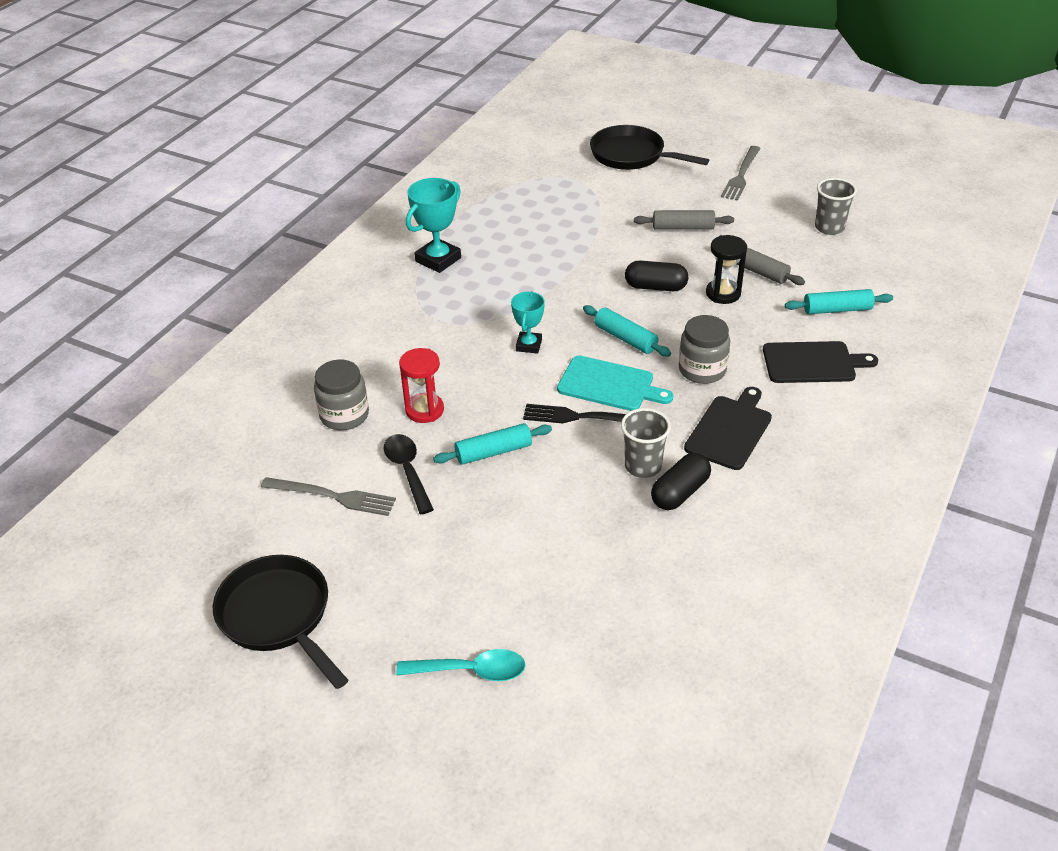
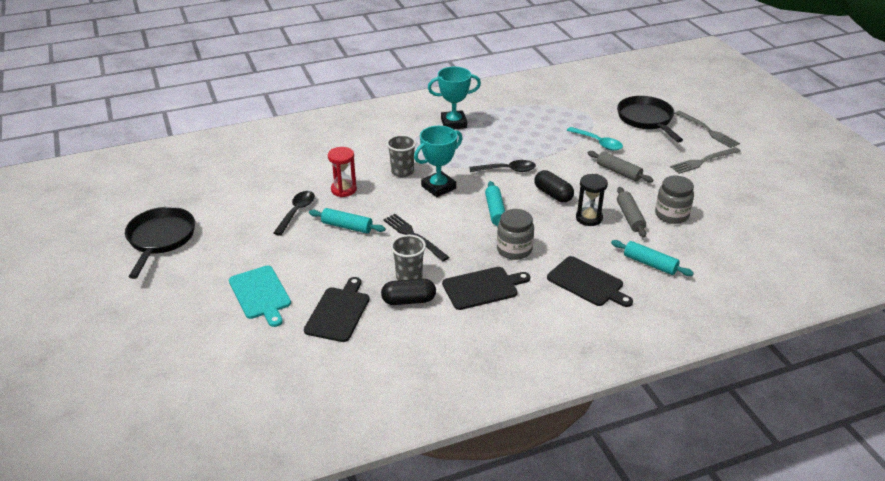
camera: 40 degrees right, 5 degrees down
(332, 496) = (250, 204): grey fork -> grey fork (707, 130)
(344, 415) = (305, 172): grey jar -> grey jar (671, 215)
(471, 671) = (198, 313): turquoise spoon -> turquoise spoon (598, 143)
(529, 345) = (438, 187): turquoise trophy -> turquoise trophy, size x1.59
(573, 284) = (507, 170): none -> black spoon
(609, 385) = (451, 229): turquoise cutting board -> turquoise cutting board (260, 294)
(628, 555) = (338, 312): none -> black cutting board
(829, 227) = (719, 217): grey cup -> grey cup (402, 172)

